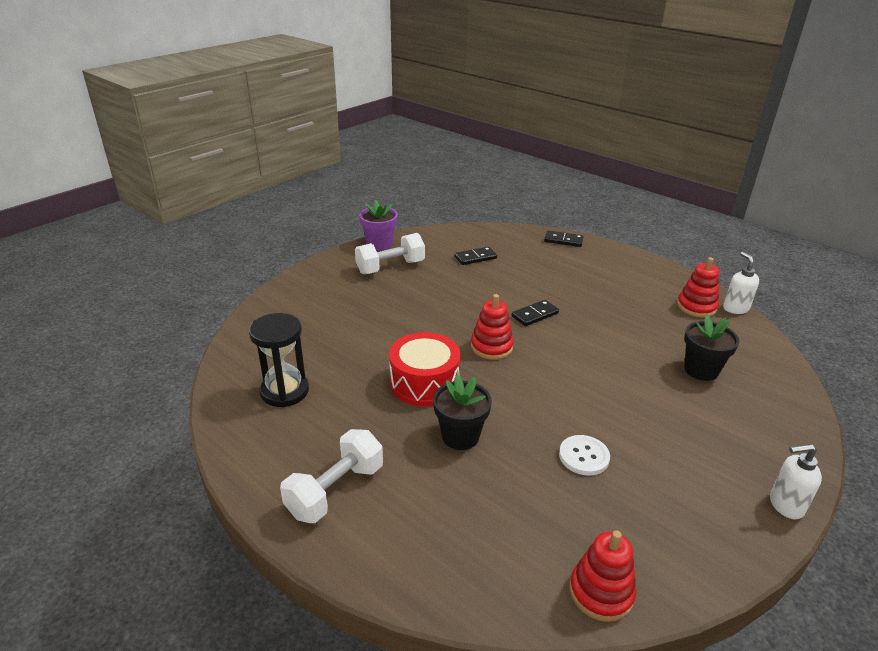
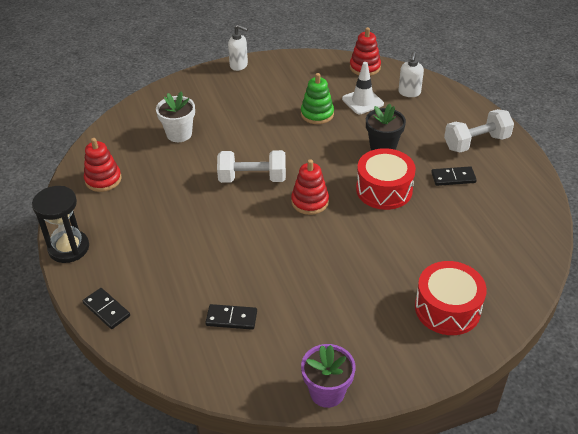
camera: 150 degrees left, 10 degrees up
(284, 391) = (495, 218): black hourglass -> black hourglass (69, 248)
(312, 304) = (447, 308): none -> red drum
(390, 267) = (337, 339): white dumbbell -> white dumbbell (252, 178)
(535, 315) = (245, 220): black domino -> black domino (453, 178)
(543, 506) = (362, 101): none -> white traffic cone
(584, 456) = (317, 114): white button -> green stacking toy
(701, 370) = (179, 134): black flower pot -> white flower pot
(735, 308) = (76, 167): white soap dispenser -> white soap dispenser (409, 93)

